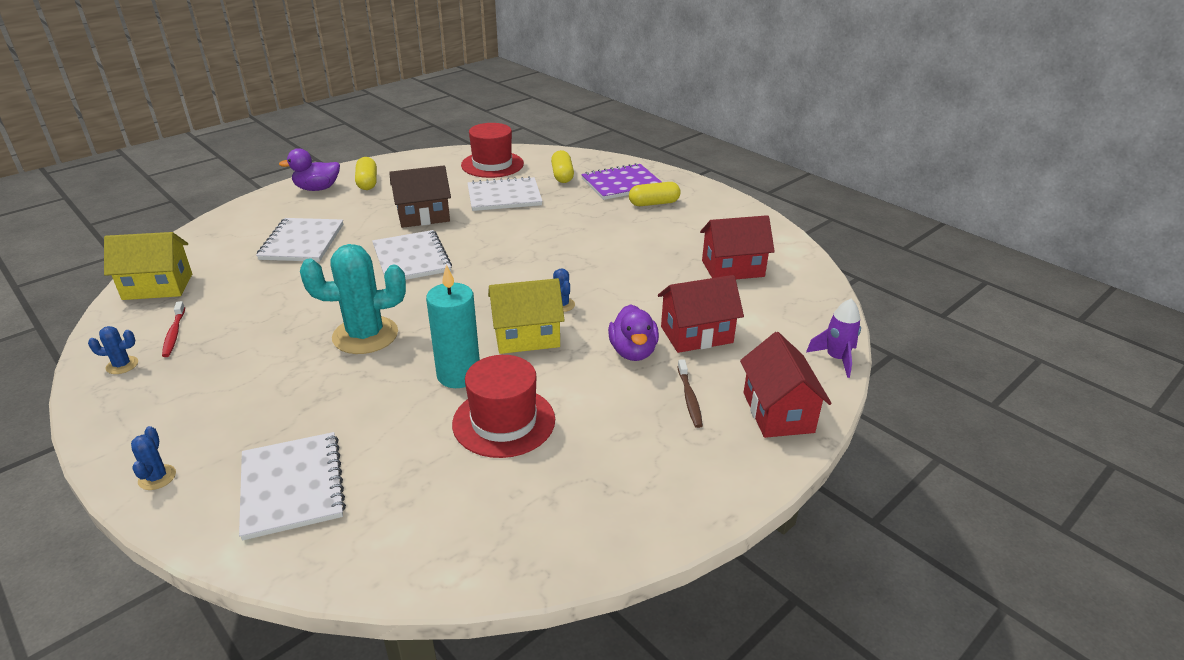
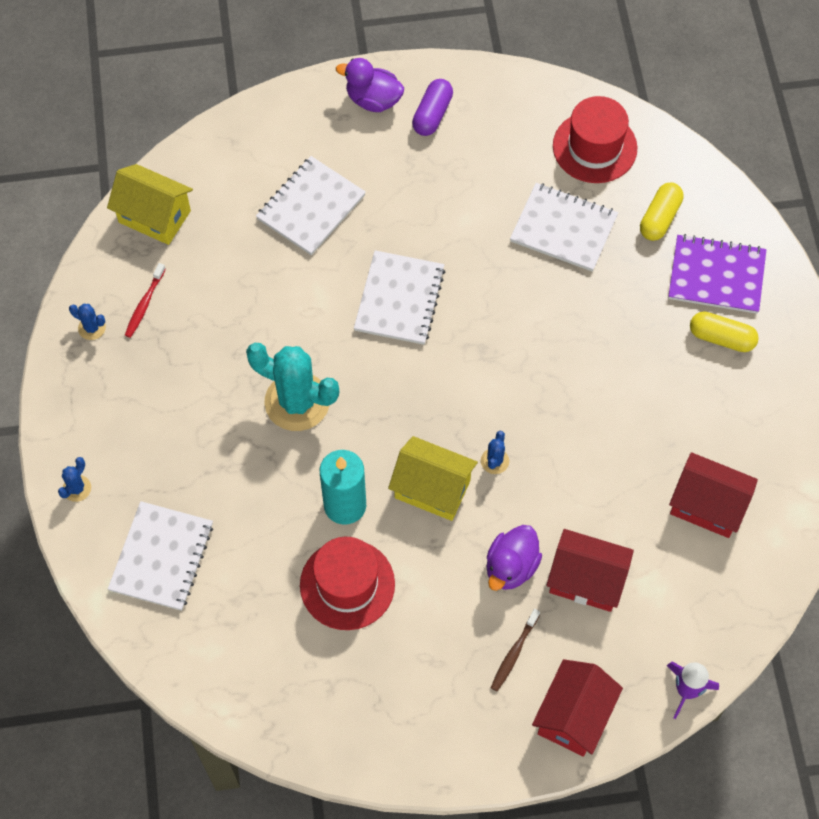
camera: 35 degrees right, 30 degrees up
(367, 182) = (432, 114): yellow capsule -> purple capsule
(423, 216) = (454, 223): brown house -> none

